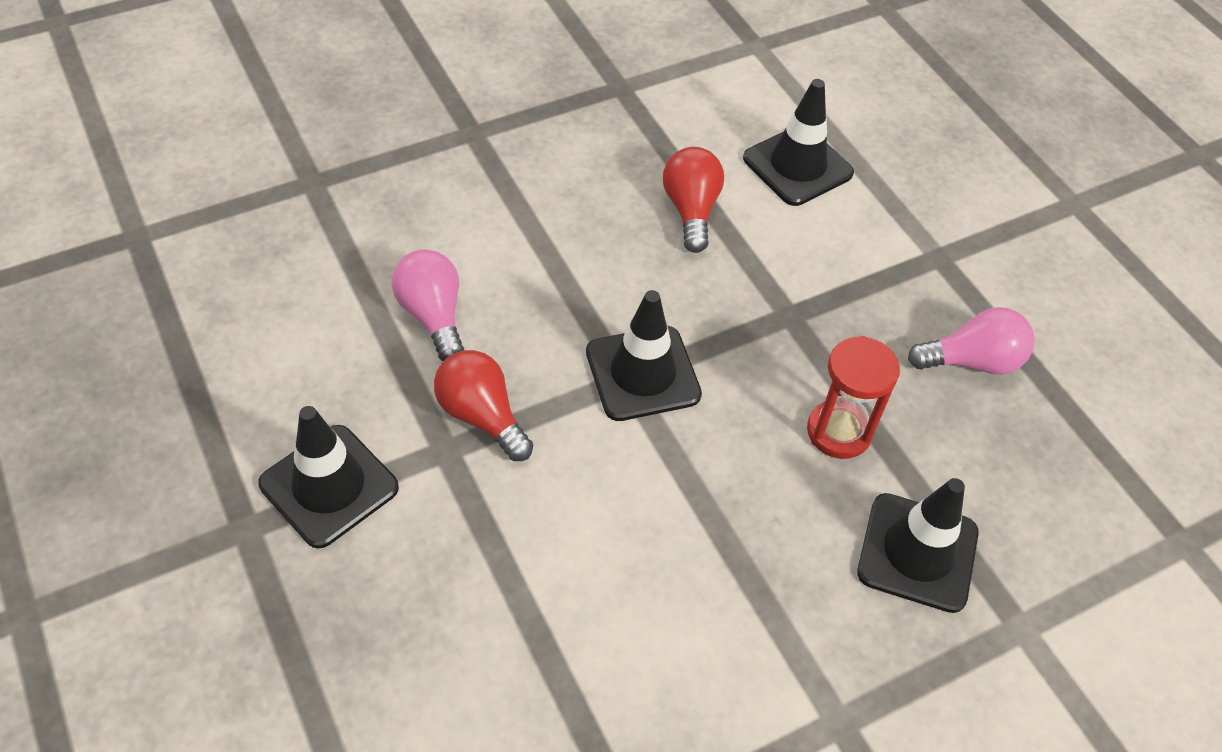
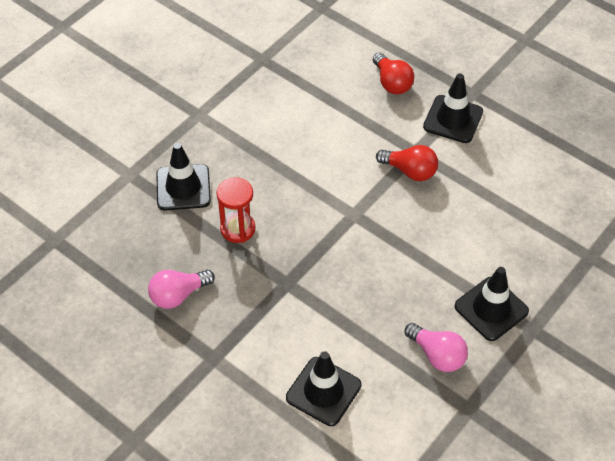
camera: 160 degrees right, 0 degrees up
(433, 316) = (467, 208): pink light bulb -> pink light bulb (437, 355)
(642, 373) = (347, 220): black traffic cone -> black traffic cone (491, 309)
(691, 210) = (372, 328): red light bulb -> red light bulb (392, 83)

